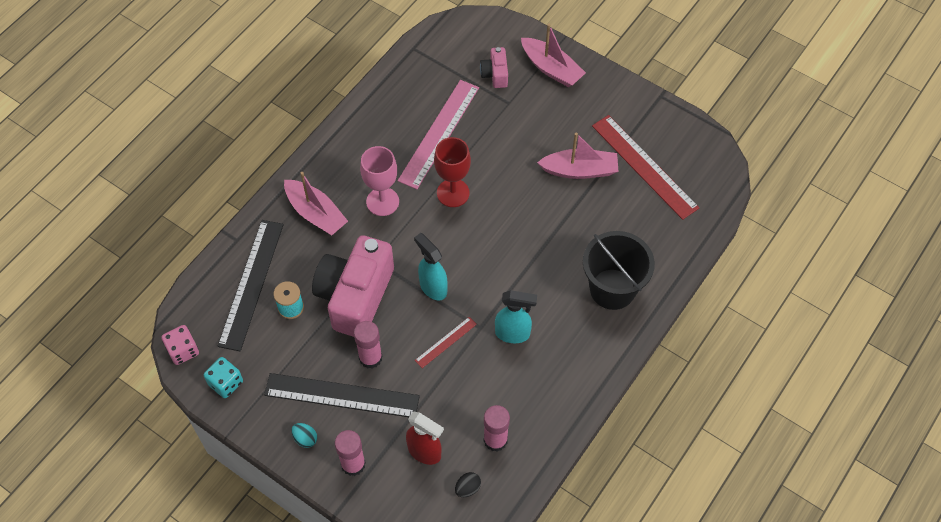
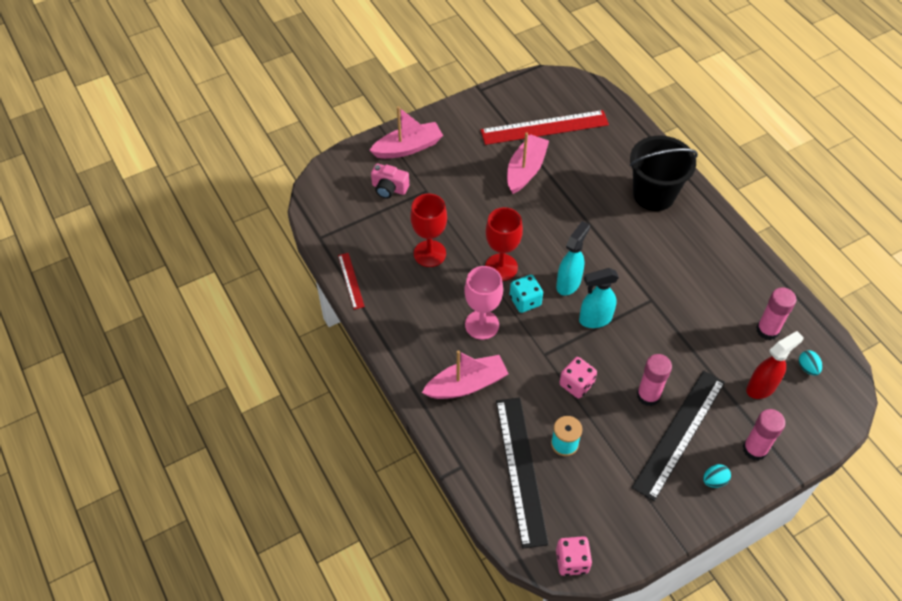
camera: 65 degrees left, 5 degrees down
(226, 383) = (626, 532): turquoise dice -> turquoise dice (525, 301)
(251, 284) = (521, 470): black ruler -> black ruler turned 45 degrees clockwise
(355, 296) = (576, 384): pink camera -> pink dice
(439, 133) = (429, 253): pink ruler -> red goblet
(445, 342) = (656, 330): red ruler -> red ruler (351, 280)
(467, 488) = (807, 368): black egg -> turquoise egg
(513, 334) = (668, 278): turquoise spray bottle -> turquoise spray bottle (568, 283)

